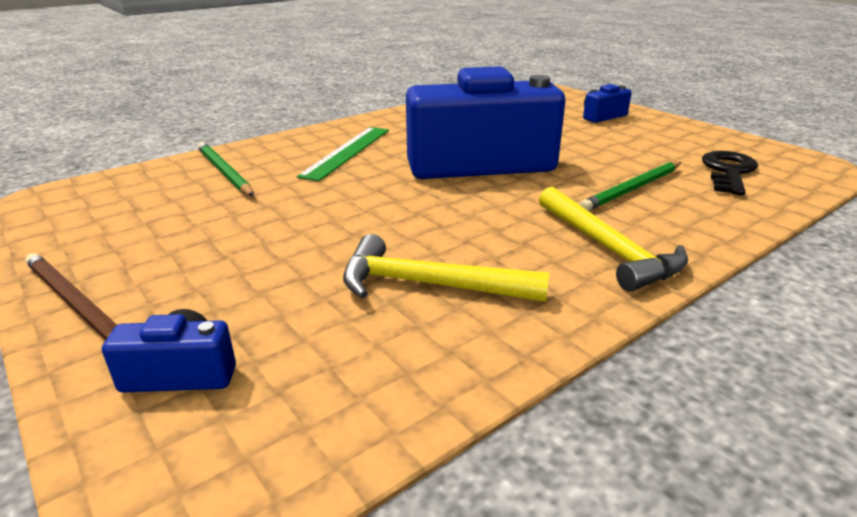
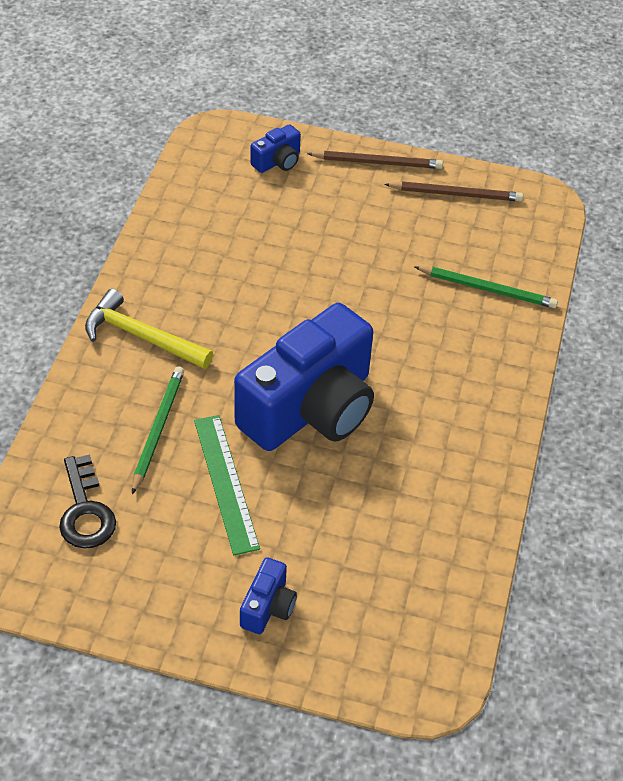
camera: 140 degrees right, 20 degrees up
(86, 237) = (455, 194): none -> brown pencil
(347, 152) = (440, 369): green ruler -> green ruler (226, 483)
(429, 285) = (223, 255): yellow hammer -> none

